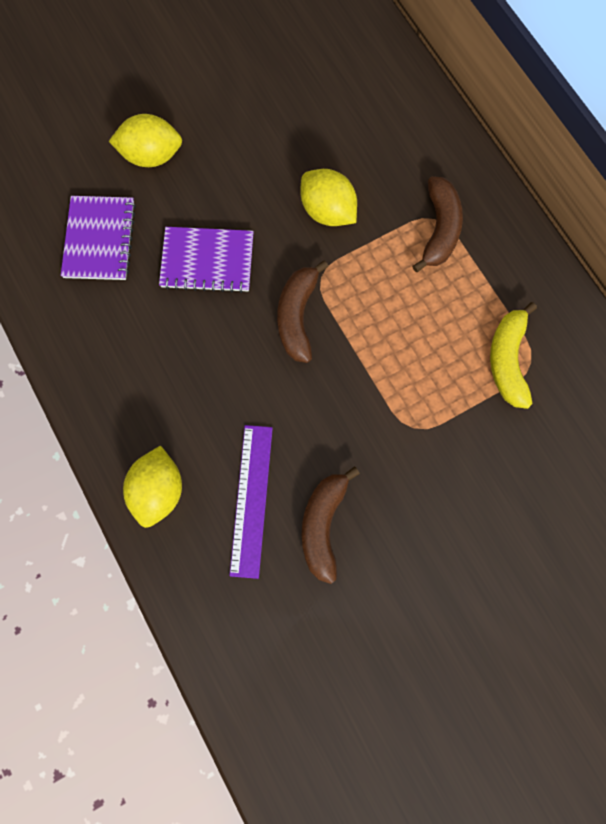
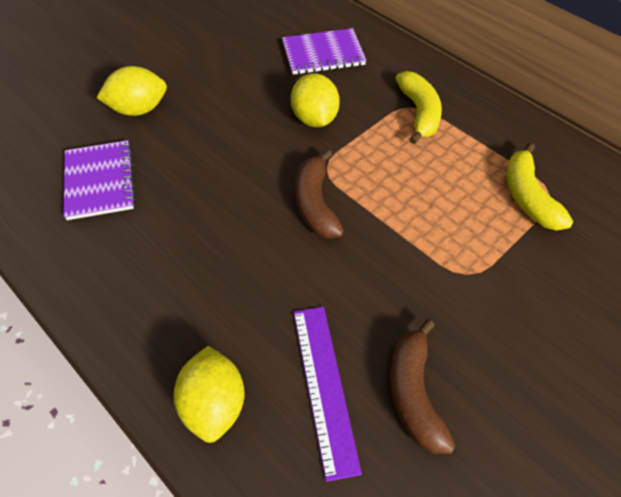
camera: 15 degrees left, 20 degrees down
(207, 261) = (213, 178): purple notebook -> purple notebook (323, 54)
(328, 211) = (314, 119): yellow lemon -> yellow lemon turned 45 degrees clockwise
(439, 229) = (419, 113): brown banana -> yellow banana

